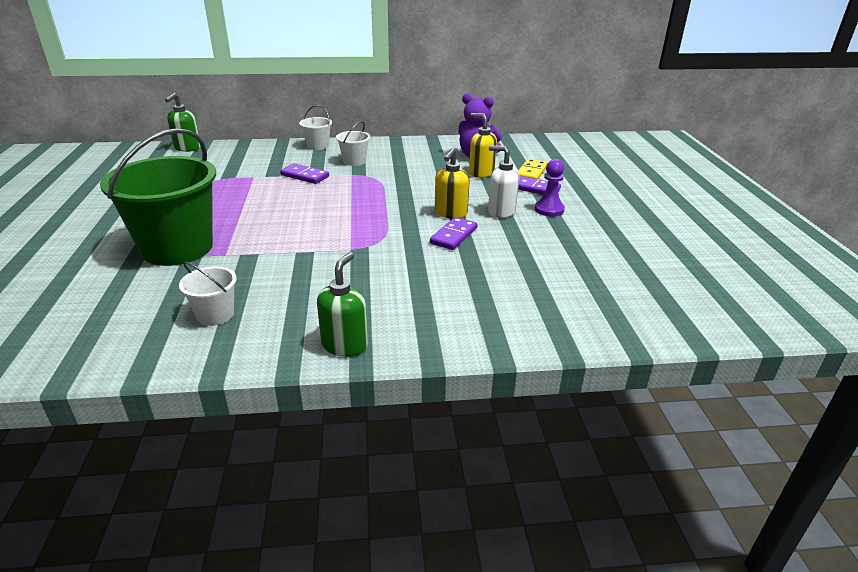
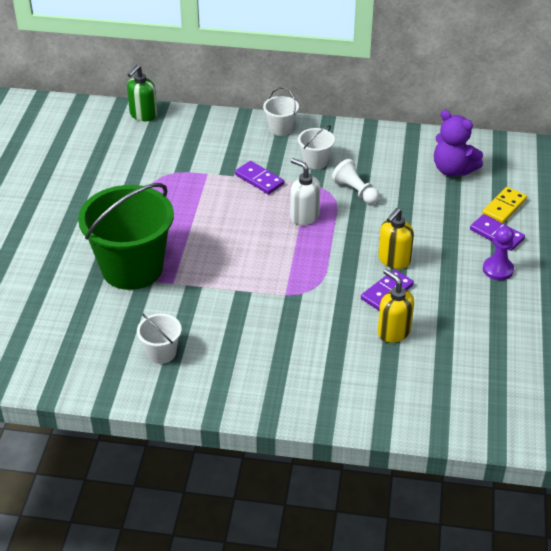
camera: 15 degrees right, 10 degrees up
(345, 345) = (259, 402): green soap dispenser -> none
(397, 175) = (355, 191): none -> white pawn
(481, 173) = (447, 200): yellow soap dispenser -> yellow soap dispenser (393, 331)
(501, 211) = (446, 265): white soap dispenser -> white soap dispenser (304, 216)

